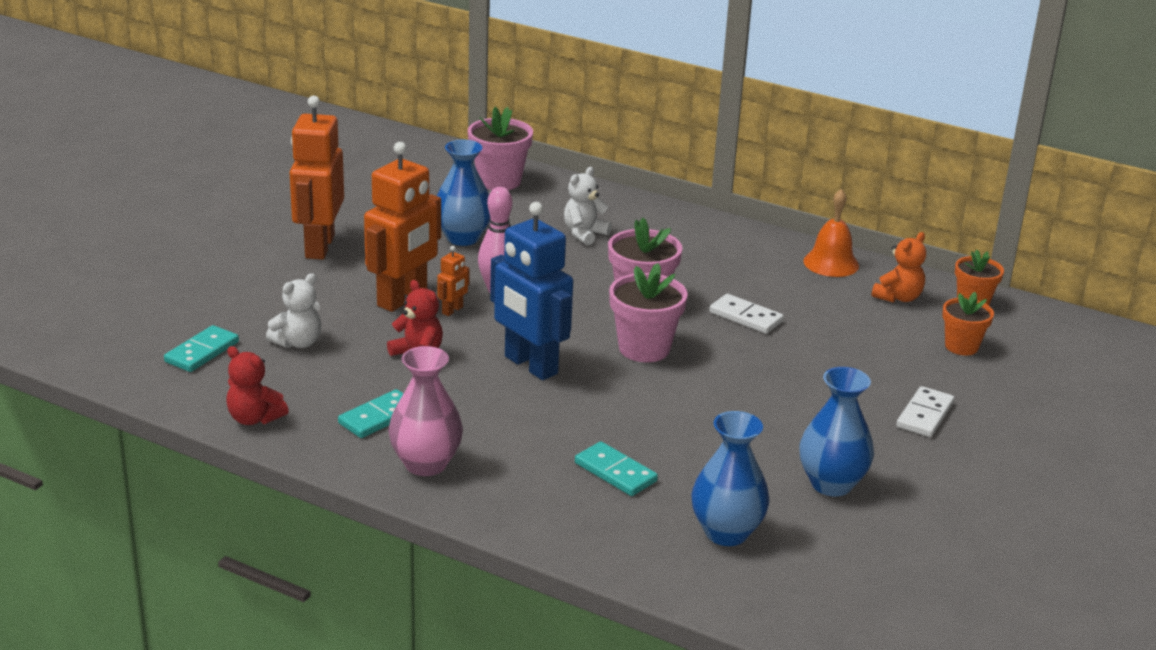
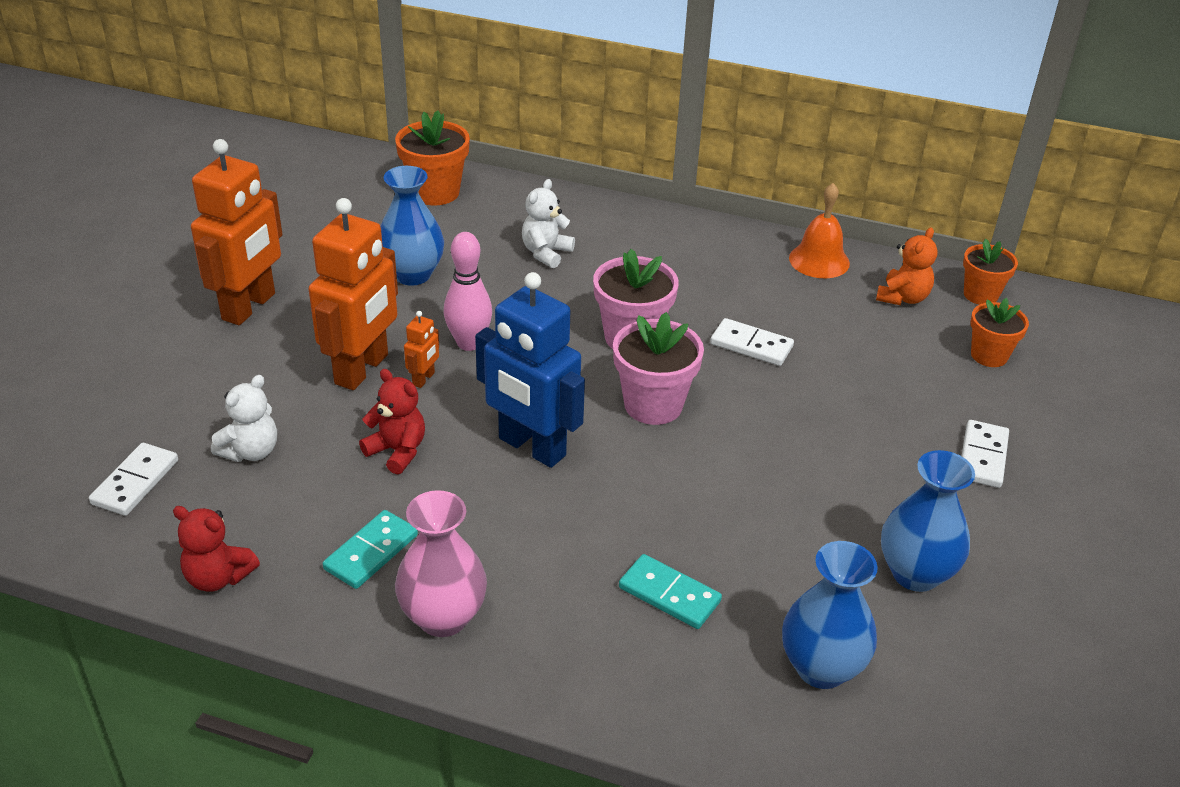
camera: 10 degrees left, 10 degrees up
(202, 352) = (135, 482): turquoise domino -> white domino
(319, 247) = (249, 307): orange robot -> orange robot turned 150 degrees counterclockwise
(499, 181) = (435, 192): pink flower pot -> orange flower pot

